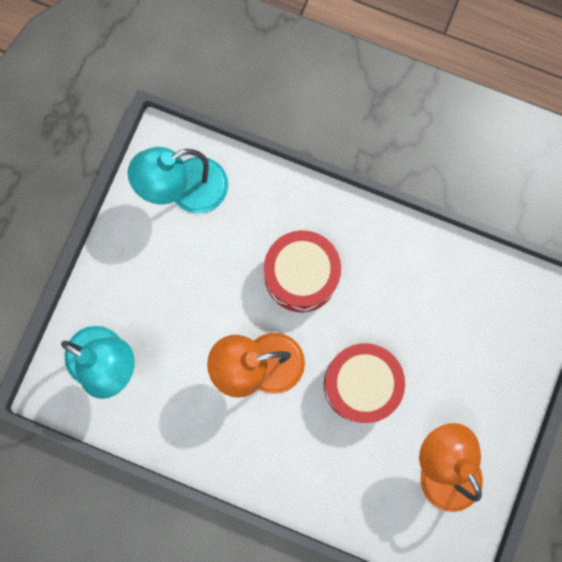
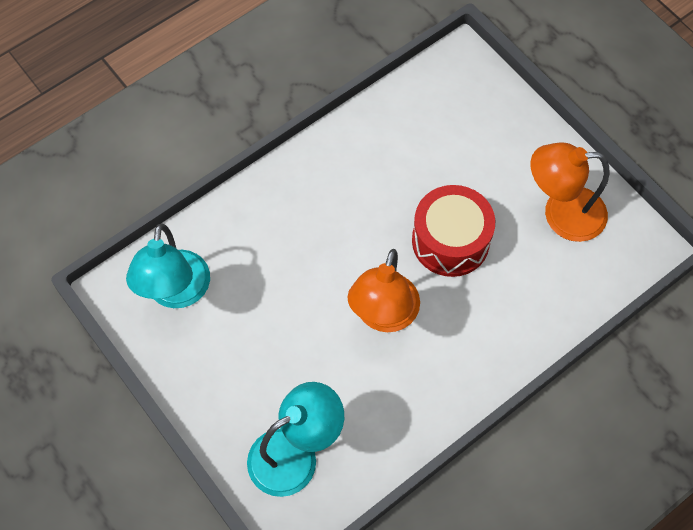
camera: 60 degrees left, 15 degrees down
(301, 275) = (321, 237): red drum -> none

